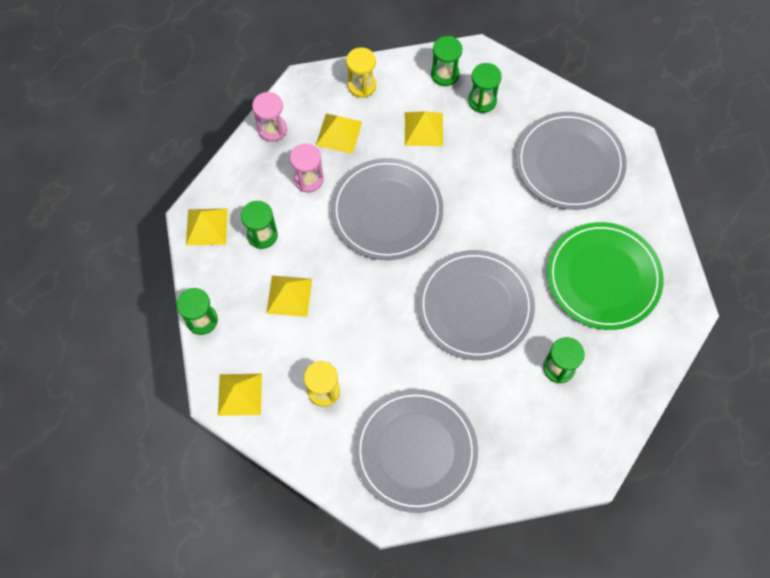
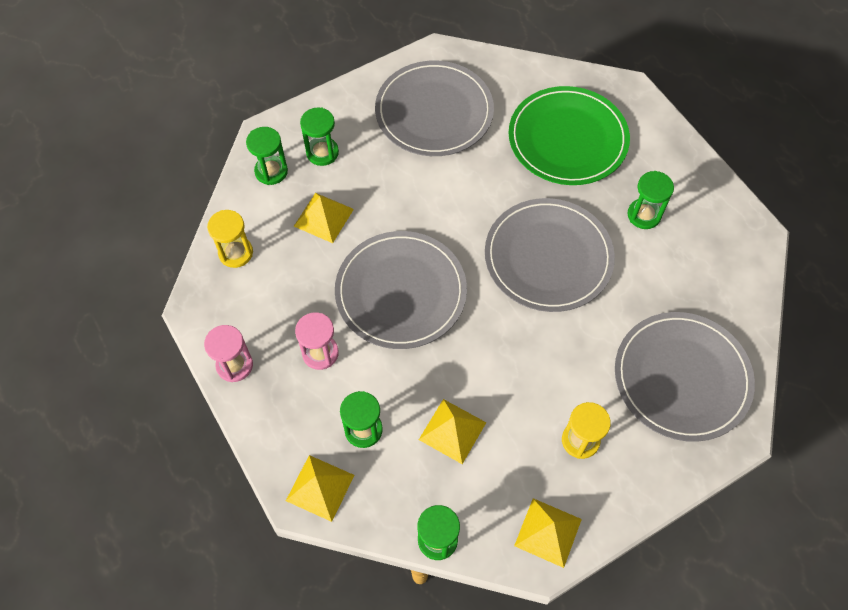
camera: 65 degrees left, 5 degrees down
(339, 133) = (281, 299): yellow pyramid -> none

